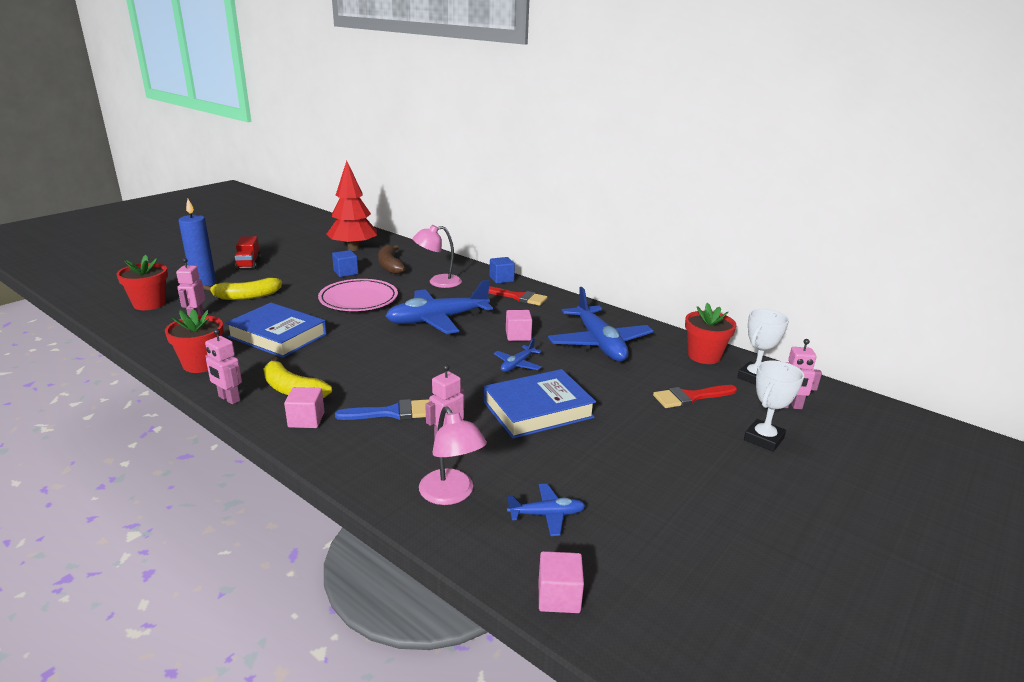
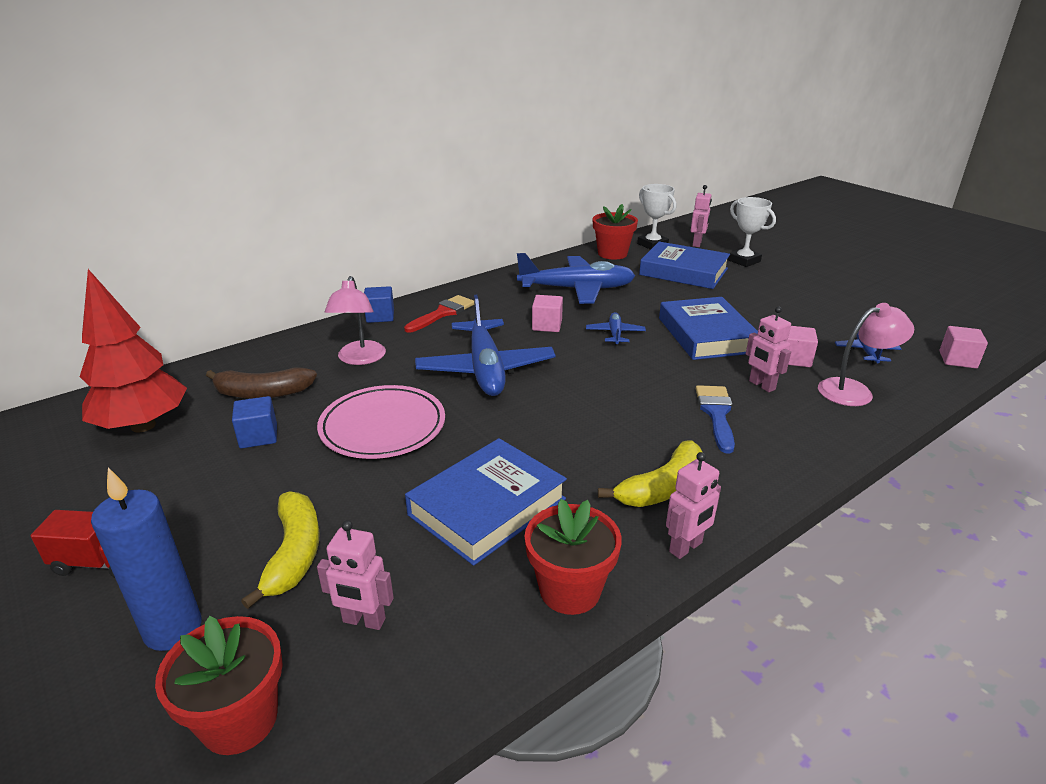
camera: 75 degrees left, 5 degrees up
(306, 420) = (736, 475): pink cube -> pink cube (794, 359)
(517, 364) = (615, 334): blue plane -> blue plane turned 135 degrees counterclockwise
(690, 397) = (683, 272): red brush -> blue book

